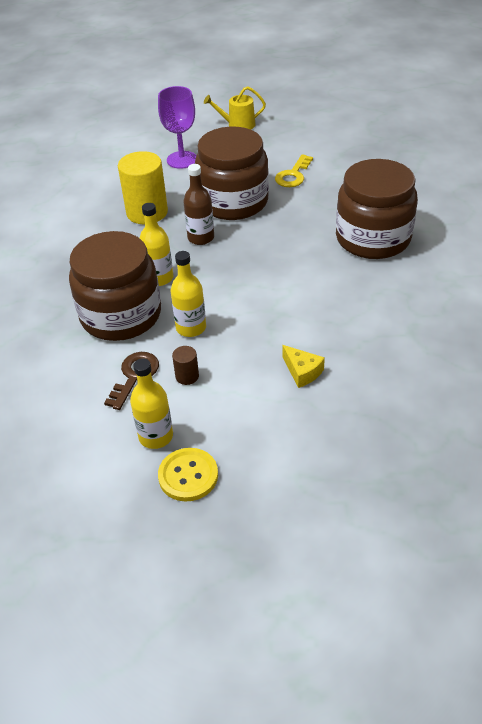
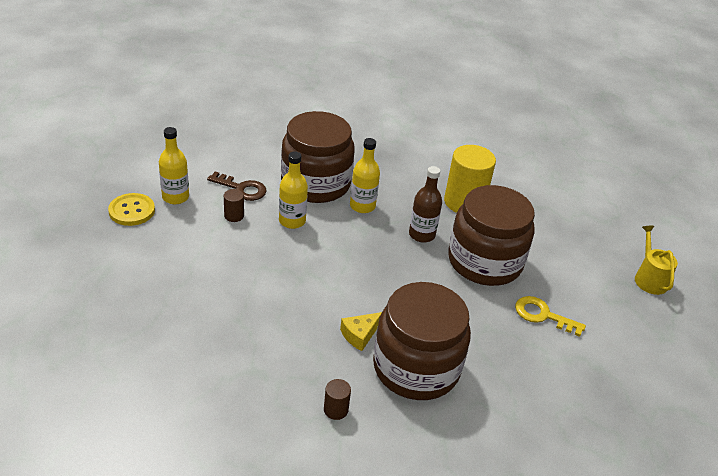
camera: 85 degrees right, 5 degrees down
(182, 160) = (563, 230): purple goblet -> none
(302, 372) = (220, 283): yellow cheese -> yellow cheese (360, 335)
(434, 279) = (336, 409): none -> brown cylinder

